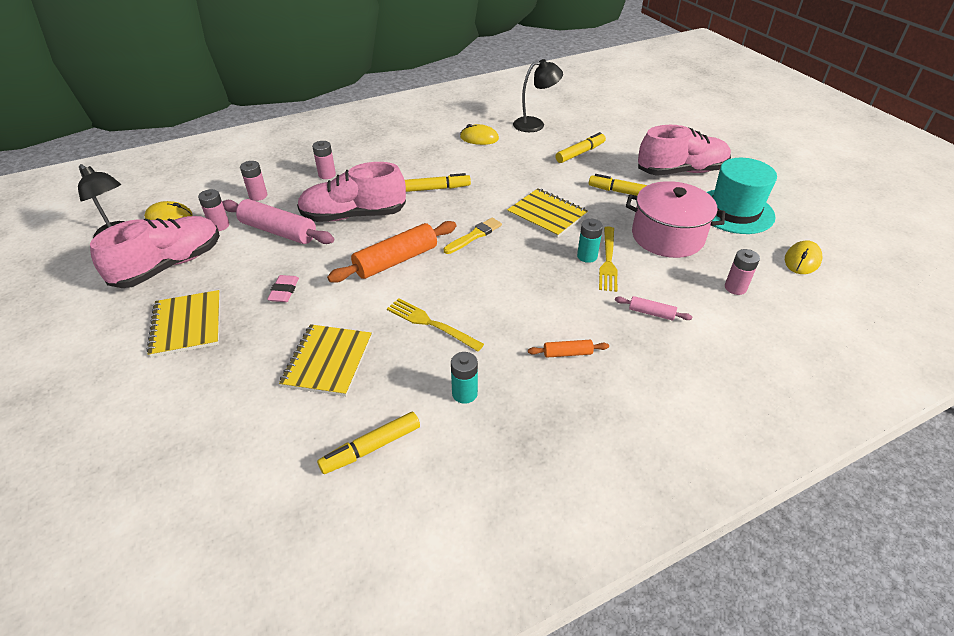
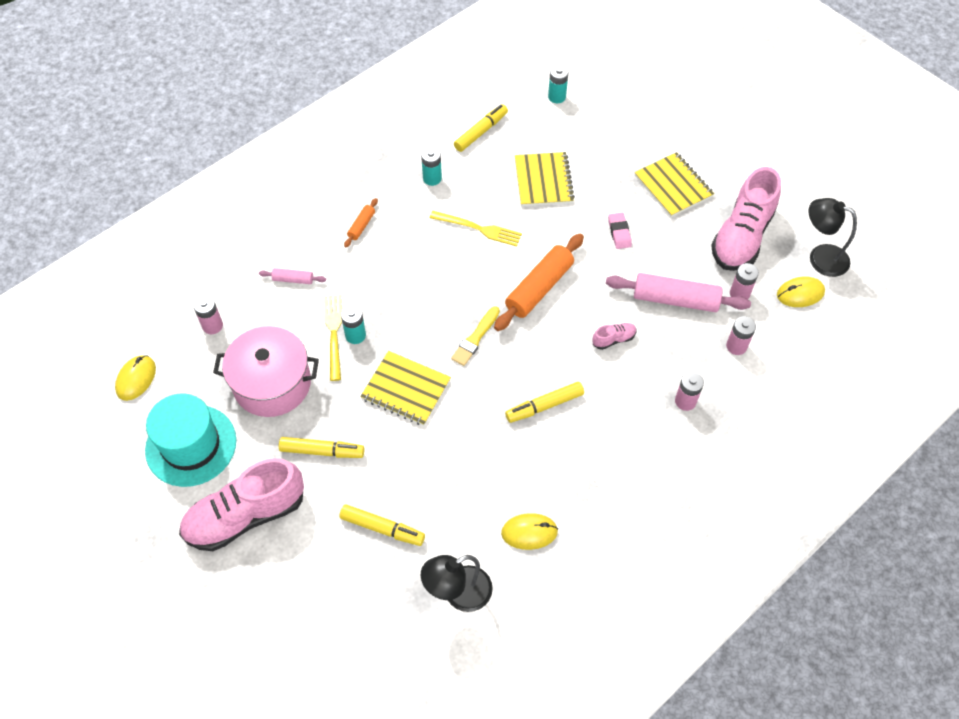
camera: 165 degrees right, 15 degrees up
(228, 483) = (557, 97): none -> turquoise battery
(353, 215) = (613, 339): pink shoe -> pink shoe, size x0.41
(567, 353) = (361, 226): orange rolling pin -> orange rolling pin turned 45 degrees counterclockwise
(580, 153) = (382, 528): yellow marker -> yellow marker turned 105 degrees counterclockwise

